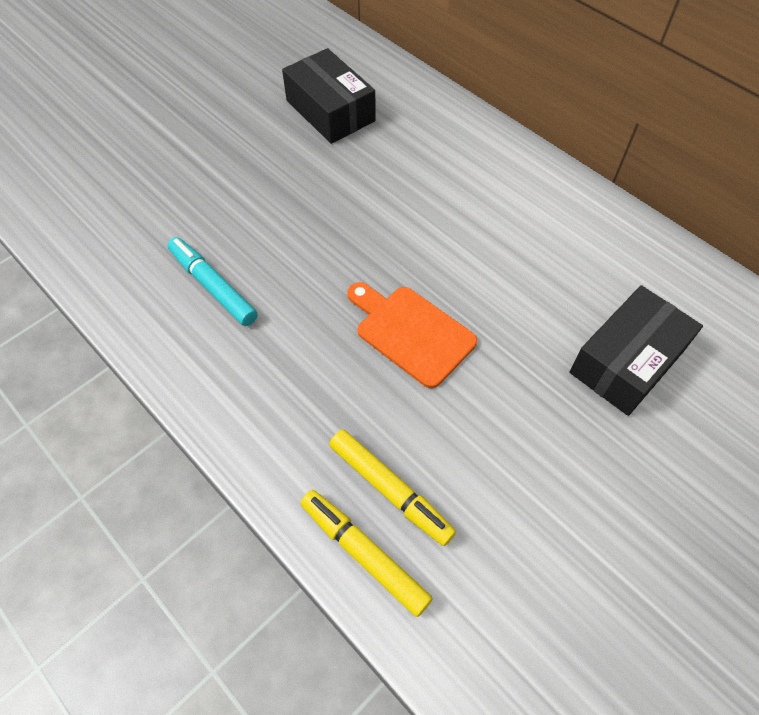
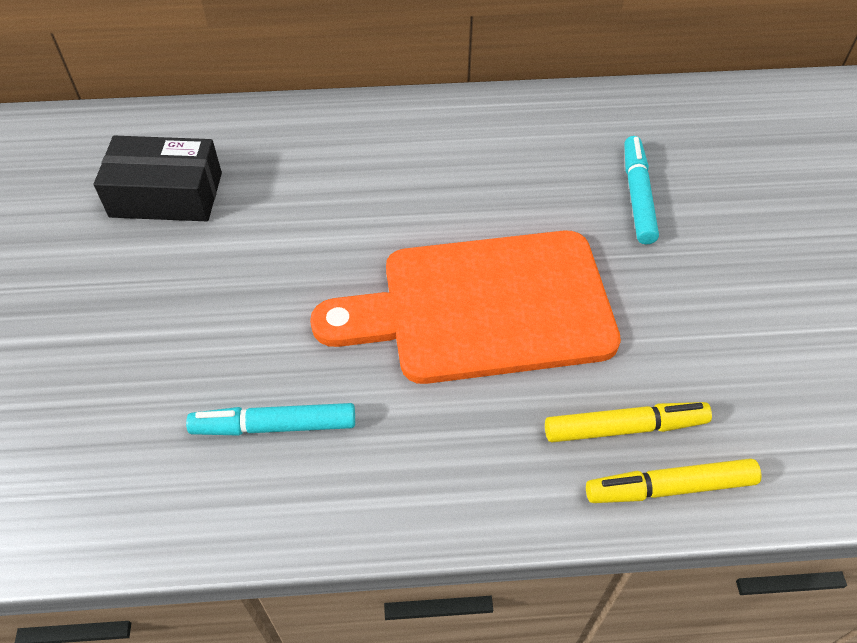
camera: 50 degrees left, 5 degrees down
(411, 332) = (483, 307): orange cutting board -> orange cutting board, size x1.89
(626, 361) = (637, 196): black box -> turquoise marker

